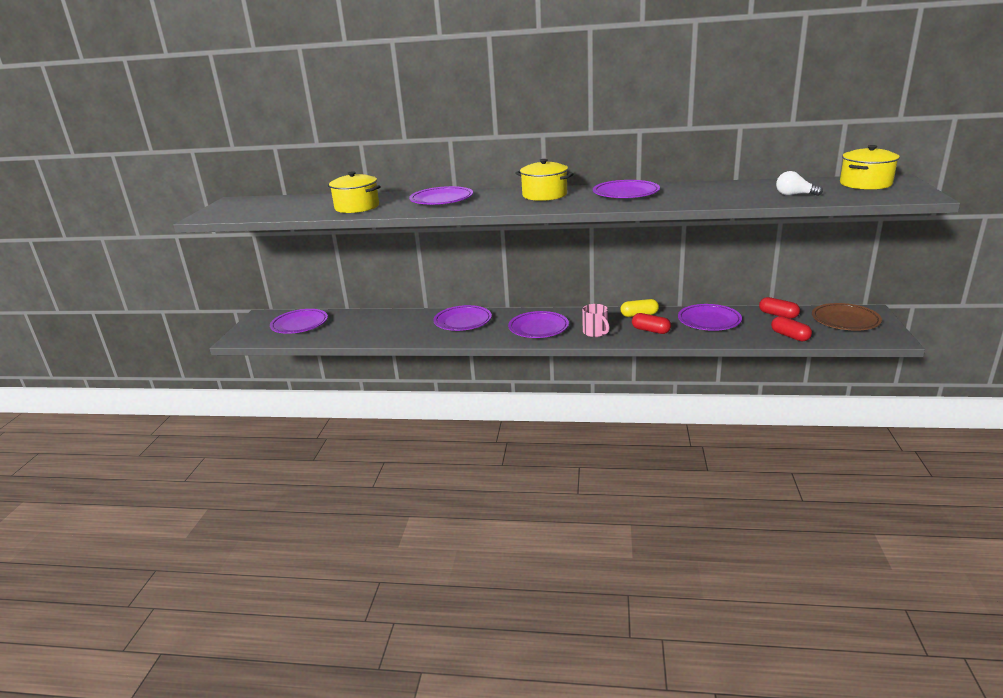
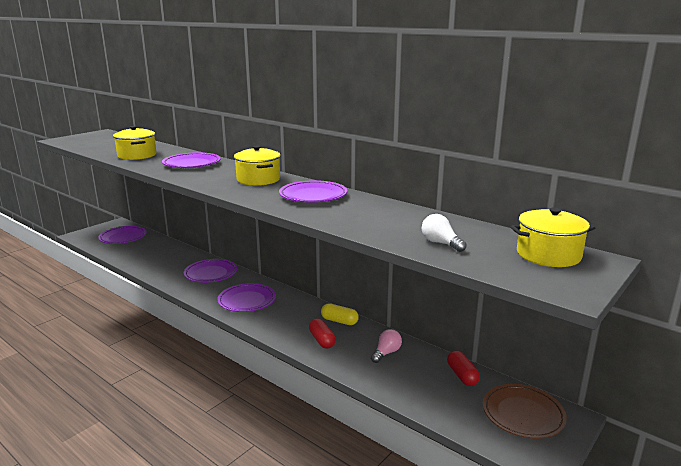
camera: 30 degrees right, 5 degrees down
(595, 332) = (278, 323): pink mug -> none
(709, 321) = (386, 353): purple plate -> pink light bulb
(790, 336) = (433, 404): red capsule -> none

